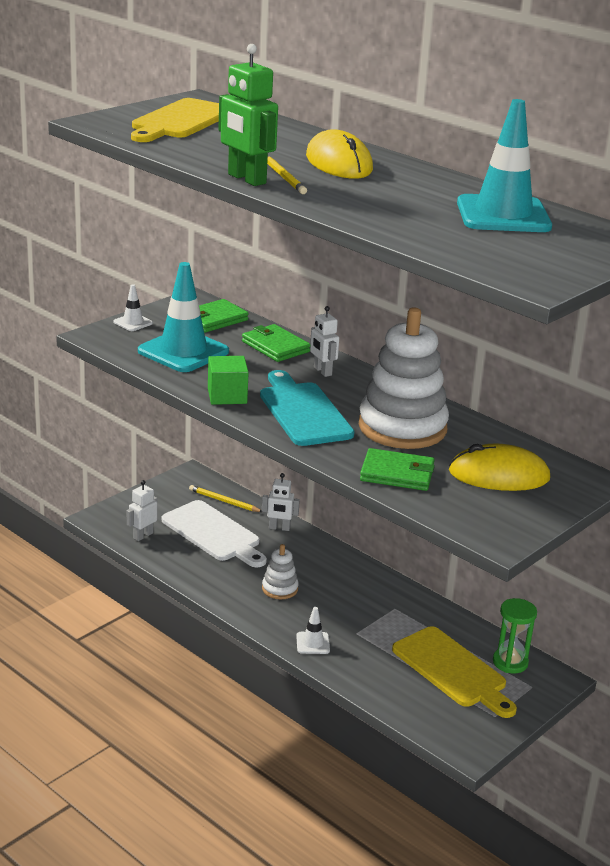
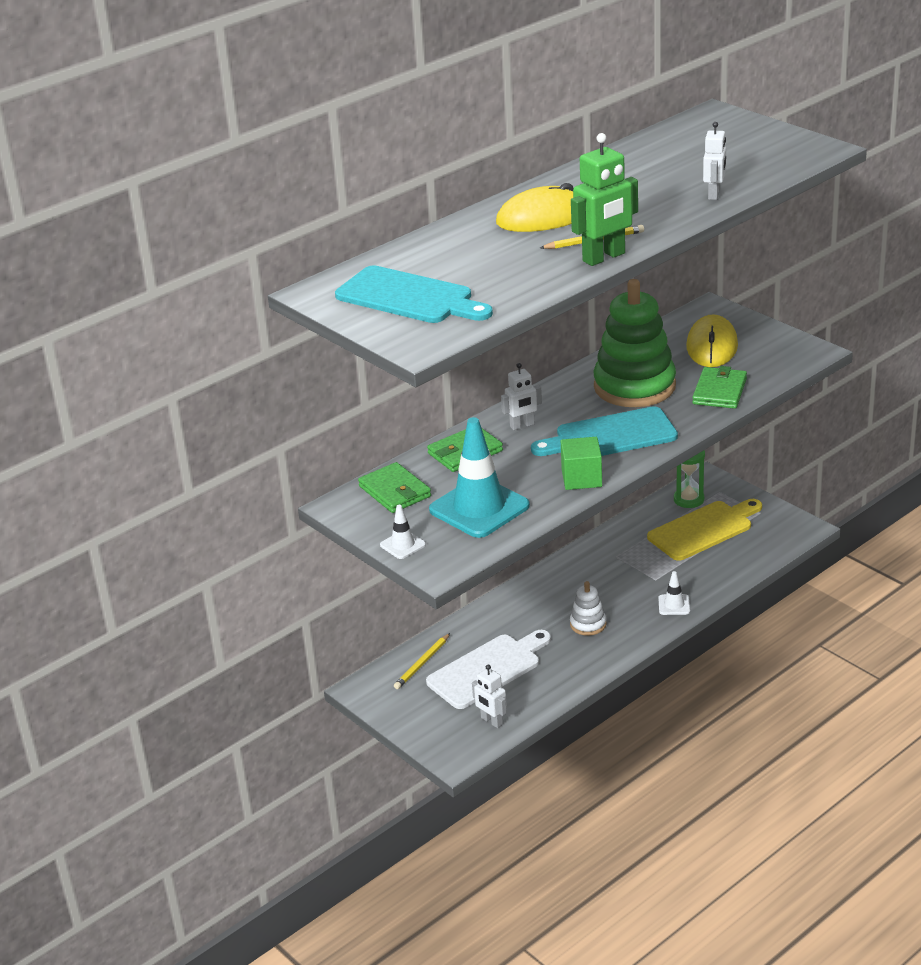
camera: 80 degrees left, 5 degrees up
(180, 121) = (409, 297): yellow cutting board -> turquoise cutting board
(279, 528) = (477, 624): white robot -> white robot (714, 194)
(402, 427) = (634, 386): white stacking toy -> green stacking toy
(503, 215) = (671, 154): turquoise traffic cone -> none

